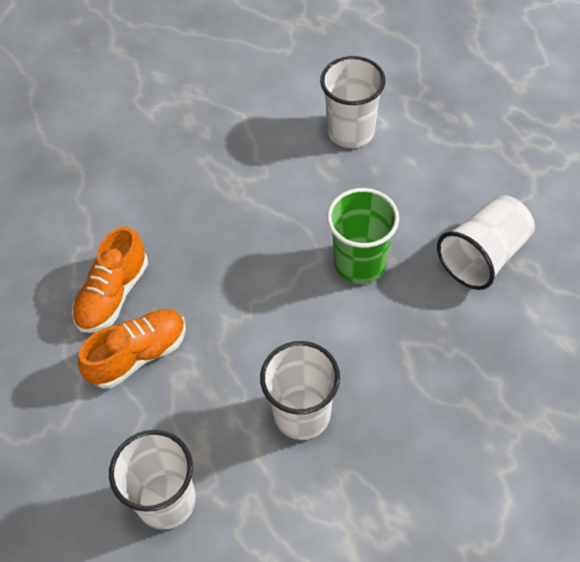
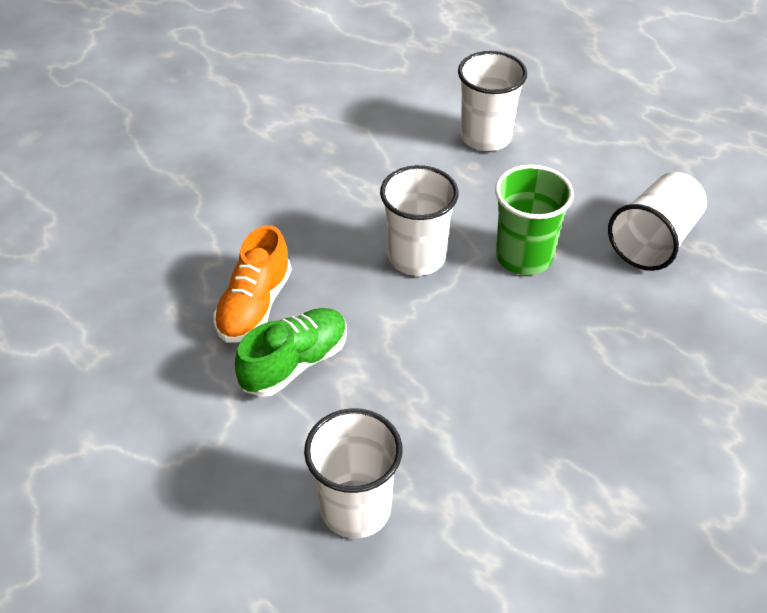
camera: 10 degrees left, 10 degrees down
(138, 355) = (295, 363): orange shoe -> green shoe
(302, 414) = (493, 406): white cup -> white cup (416, 257)

